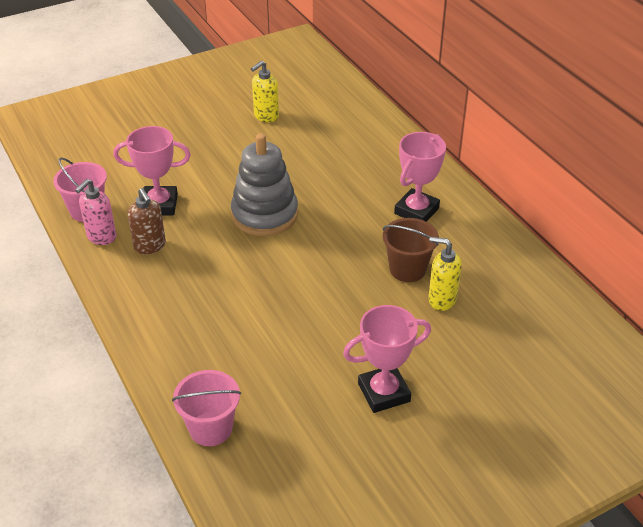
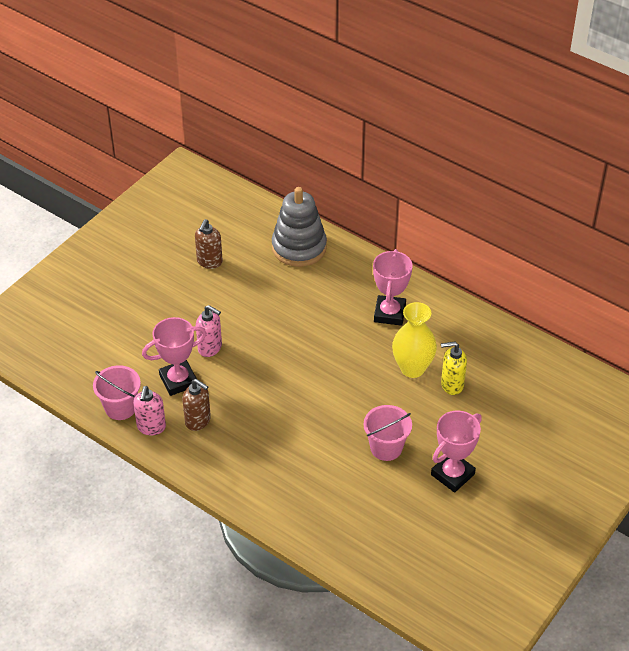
camera: 25 degrees left, 5 degrees up
(210, 428) = (348, 549): pink bucket -> pink bucket (386, 448)
(211, 186) = (210, 348): none -> pink soap dispenser
(264, 214) = (272, 359): grey stacking toy -> grey stacking toy (299, 247)
(266, 116) = (209, 262): yellow soap dispenser -> brown soap dispenser
(407, 269) = (412, 368): brown bucket -> yellow vase

